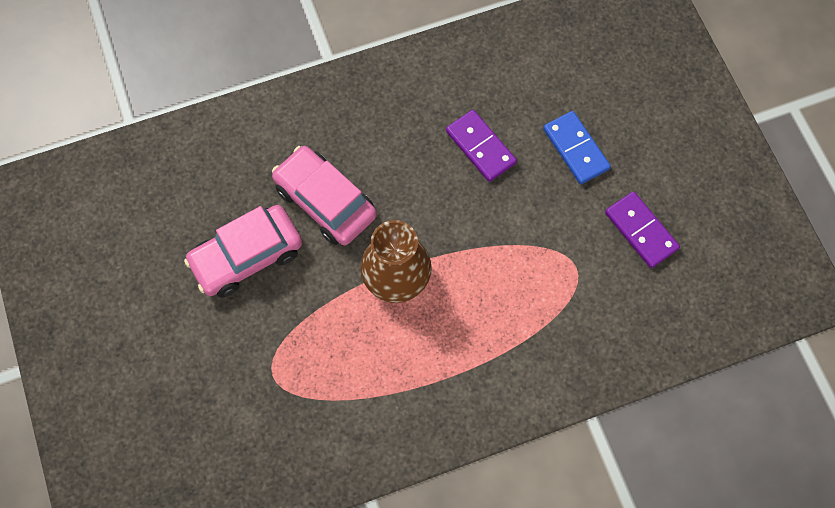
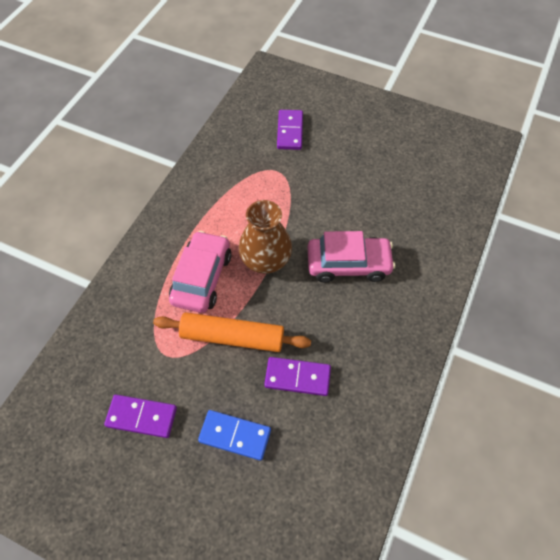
camera: 135 degrees right, 10 degrees down
(198, 417) = (290, 131): none -> purple domino
(247, 256) = (353, 205): pink car -> pink car (202, 278)
(502, 230) = (232, 337): none -> orange rolling pin

